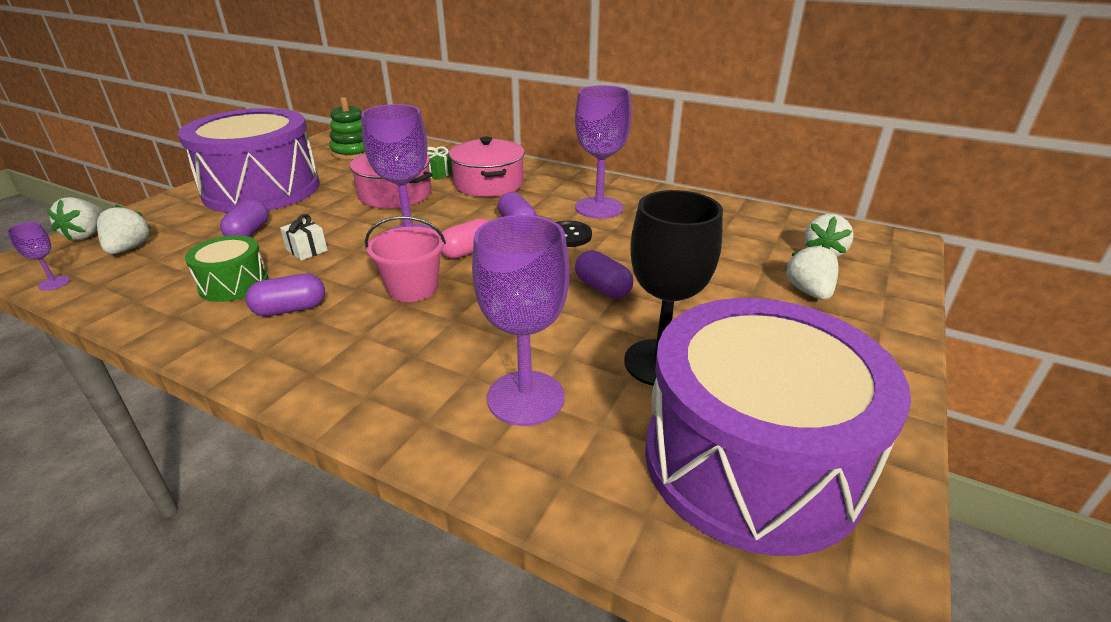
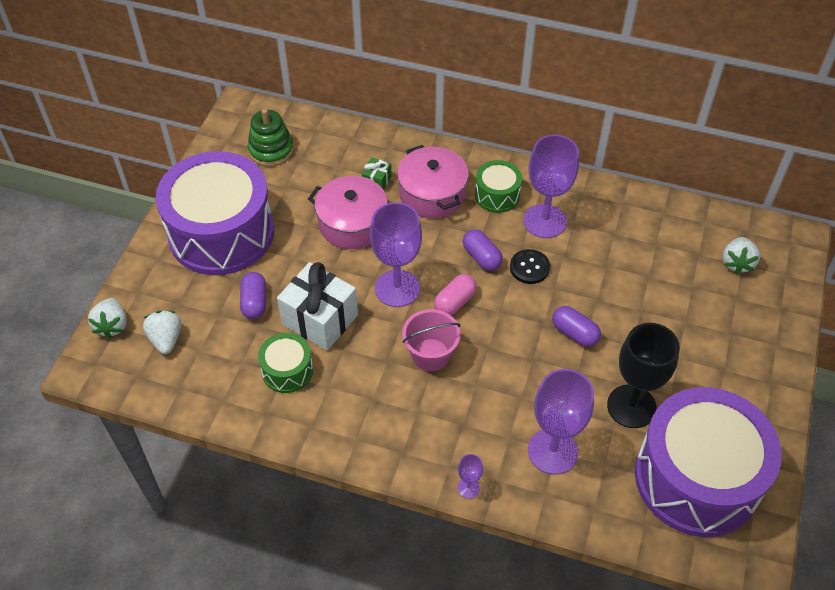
camera: 10 degrees left, 20 degrees up
(54, 283) = (141, 391): purple goblet -> purple goblet (468, 488)
(290, 309) = (350, 392): purple capsule -> none
(307, 250) = (320, 319): white gift -> white gift, size x2.17
(555, 189) = (497, 195): none -> green drum
(809, 292) = (726, 314): white strawberry -> none

